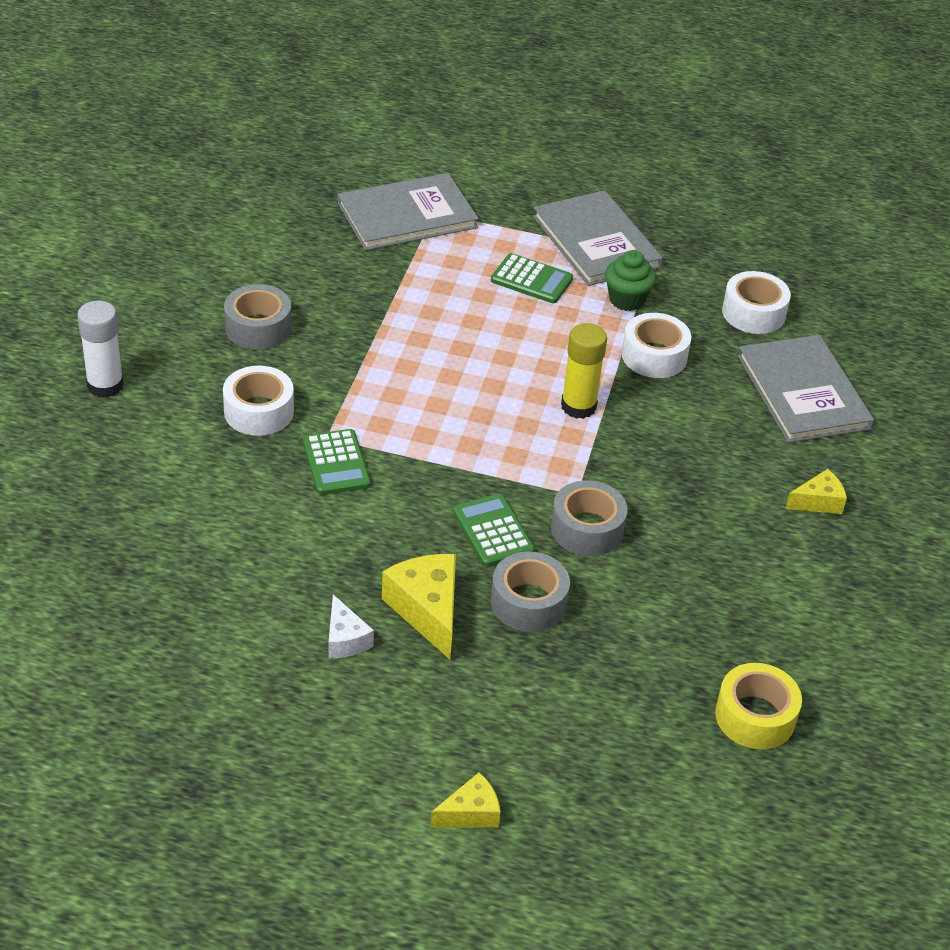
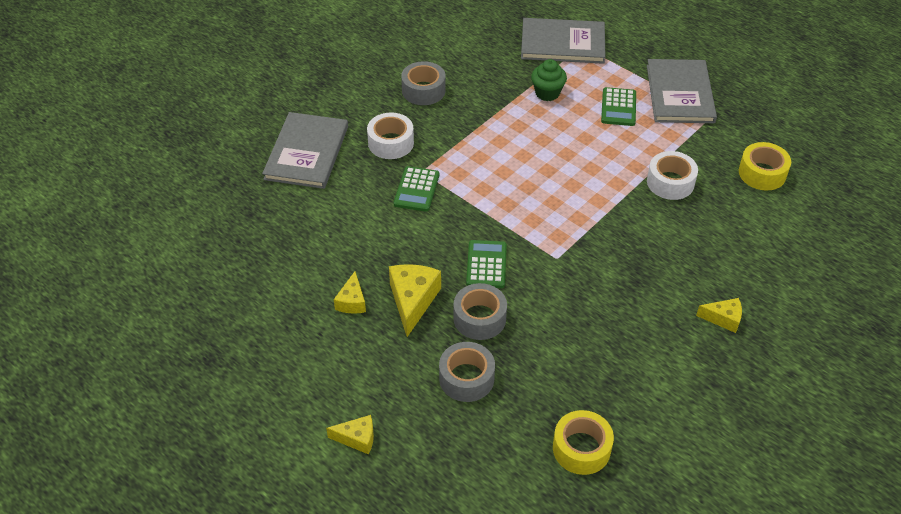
camera: 30 degrees right, 5 degrees up
(105, 385) = (312, 100): white glue stick -> none
(345, 639) = (352, 301): white cheese -> yellow cheese
(531, 280) = (618, 107): green calculator -> green calculator turned 45 degrees clockwise
(578, 406) = (596, 201): yellow glue stick -> none
(587, 529) = (549, 283): grey tape -> grey tape (466, 378)
(626, 300) = (675, 139): green cupcake -> green cupcake (547, 93)
(753, 313) = (762, 173): white tape -> yellow tape
(803, 392) = (763, 239): grey book -> grey book (307, 152)

